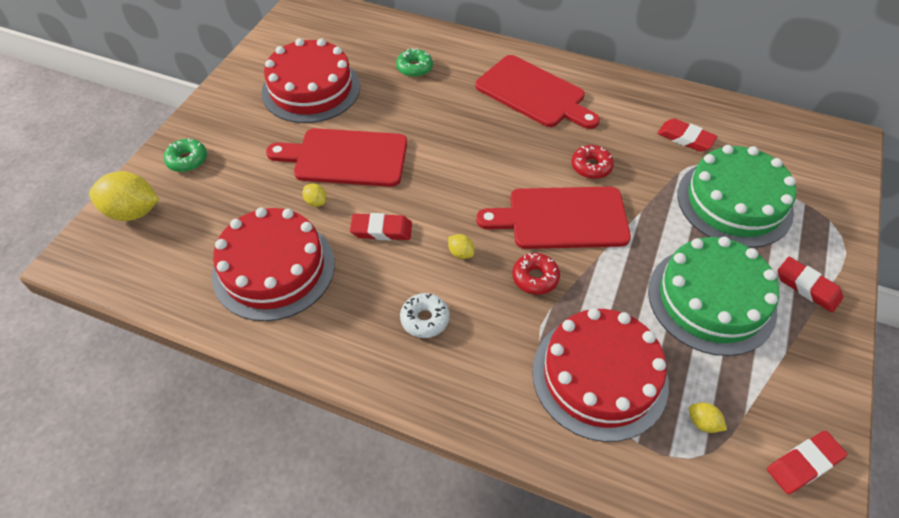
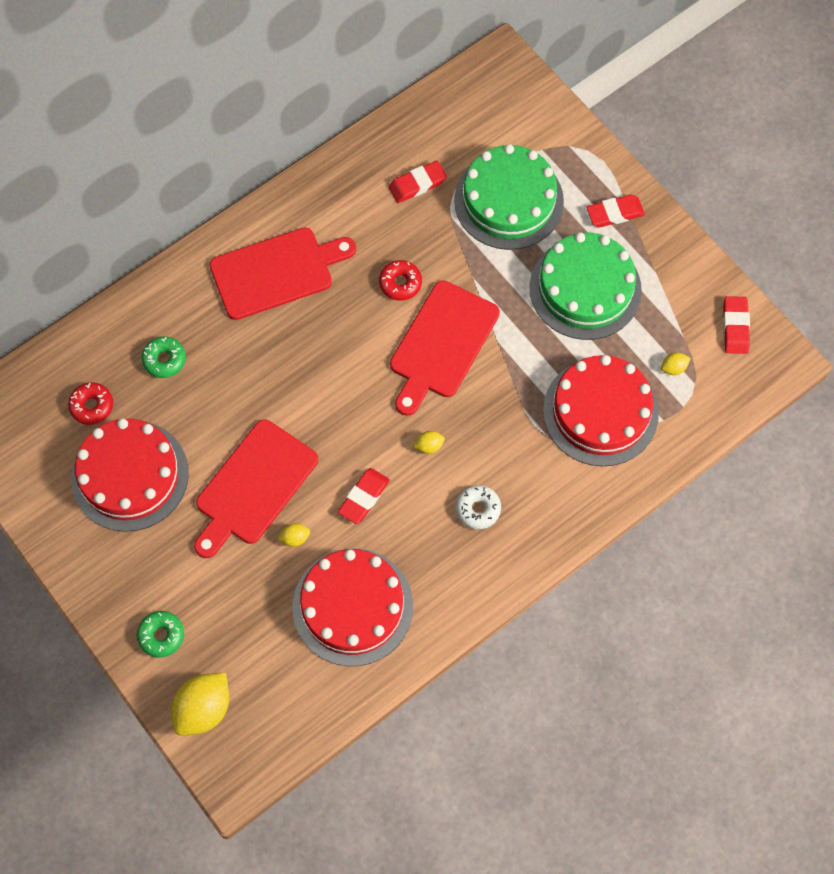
camera: 60 degrees left, 15 degrees up
(535, 278) = (488, 403): red donut -> red donut (92, 406)

